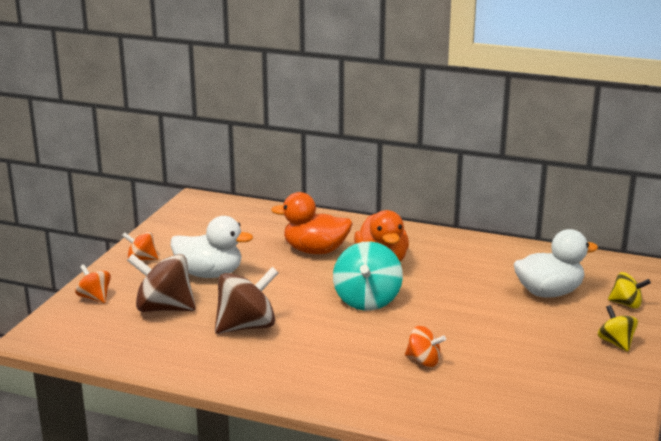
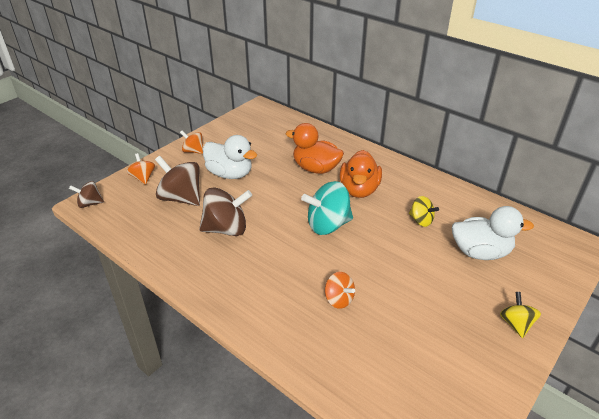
camera: 20 degrees right, 15 degrees up
(42, 335) = (90, 203): none -> brown spinning top
(367, 300) = (328, 225): turquoise spinning top -> turquoise spinning top turned 45 degrees clockwise
(626, 304) = (545, 281): yellow spinning top -> yellow spinning top (421, 220)

